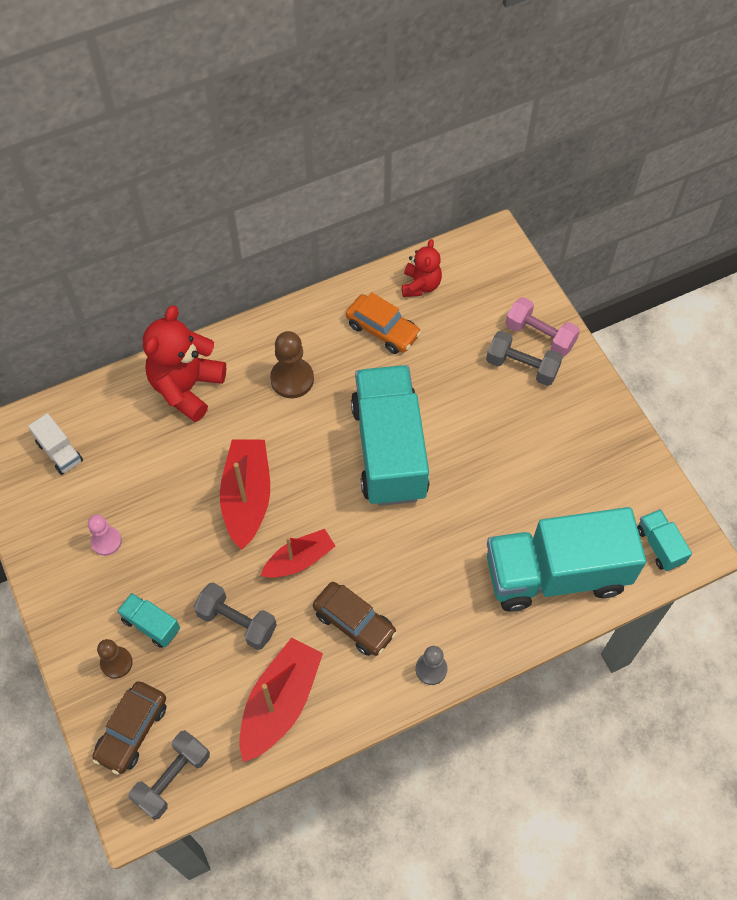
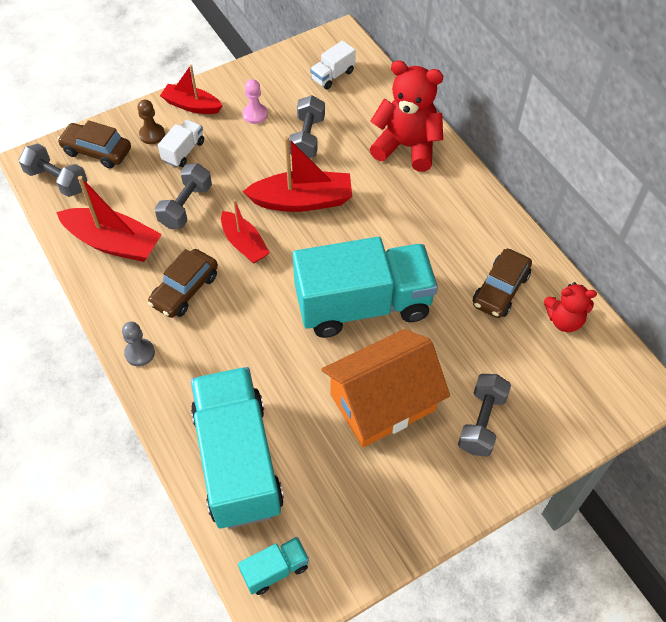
camera: 85 degrees right, 5 degrees down
(76, 615) = (192, 105): none -> red boat
(151, 625) = (183, 151): turquoise truck -> white truck
(155, 486) = (307, 138): none -> grey dumbbell
(292, 379) = (429, 221): brown pawn -> none
(382, 330) = (500, 290): orange car -> brown car
(499, 444) = (382, 402): none -> orange house
(540, 335) = (526, 440): pink dumbbell -> none

